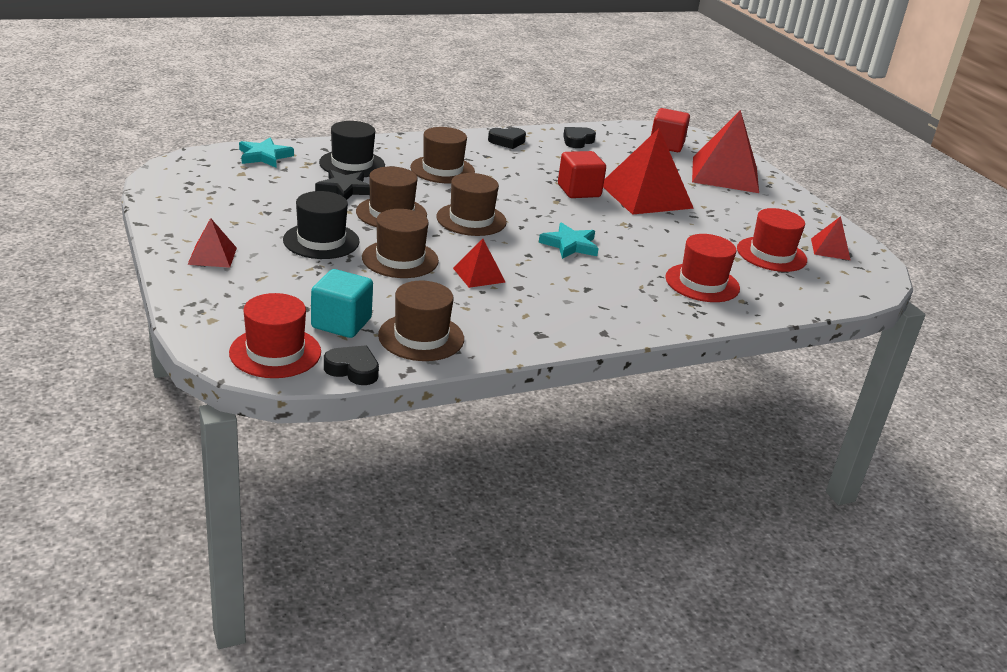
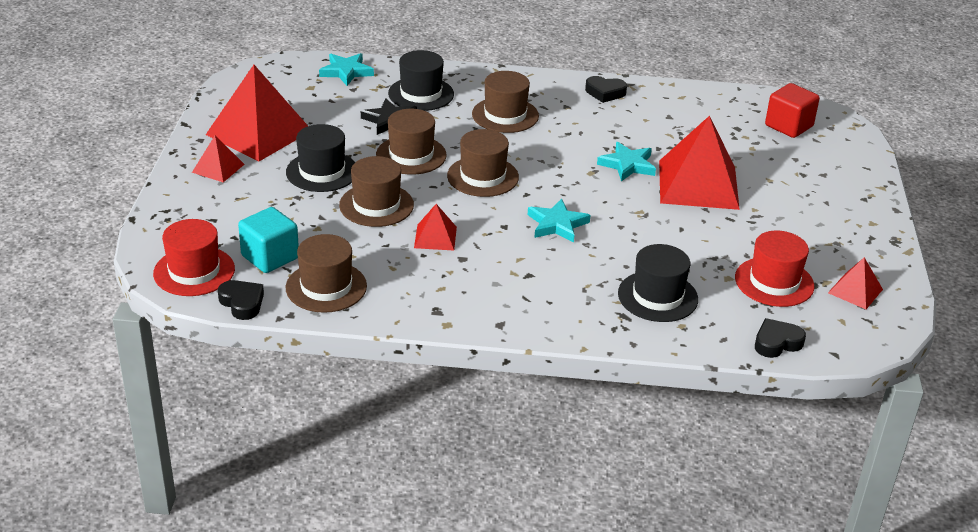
camera: 30 degrees right, 5 degrees up
(577, 141) = (686, 104): black heart -> black heart (777, 343)
(579, 191) = (627, 165): red cube -> turquoise star
(702, 283) = (657, 296): red hat -> black hat
(725, 174) = (823, 175): red pyramid -> red pyramid (259, 132)

